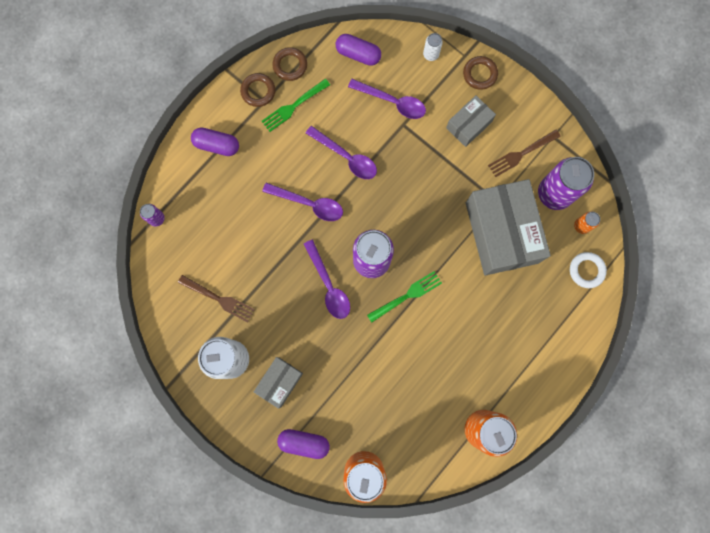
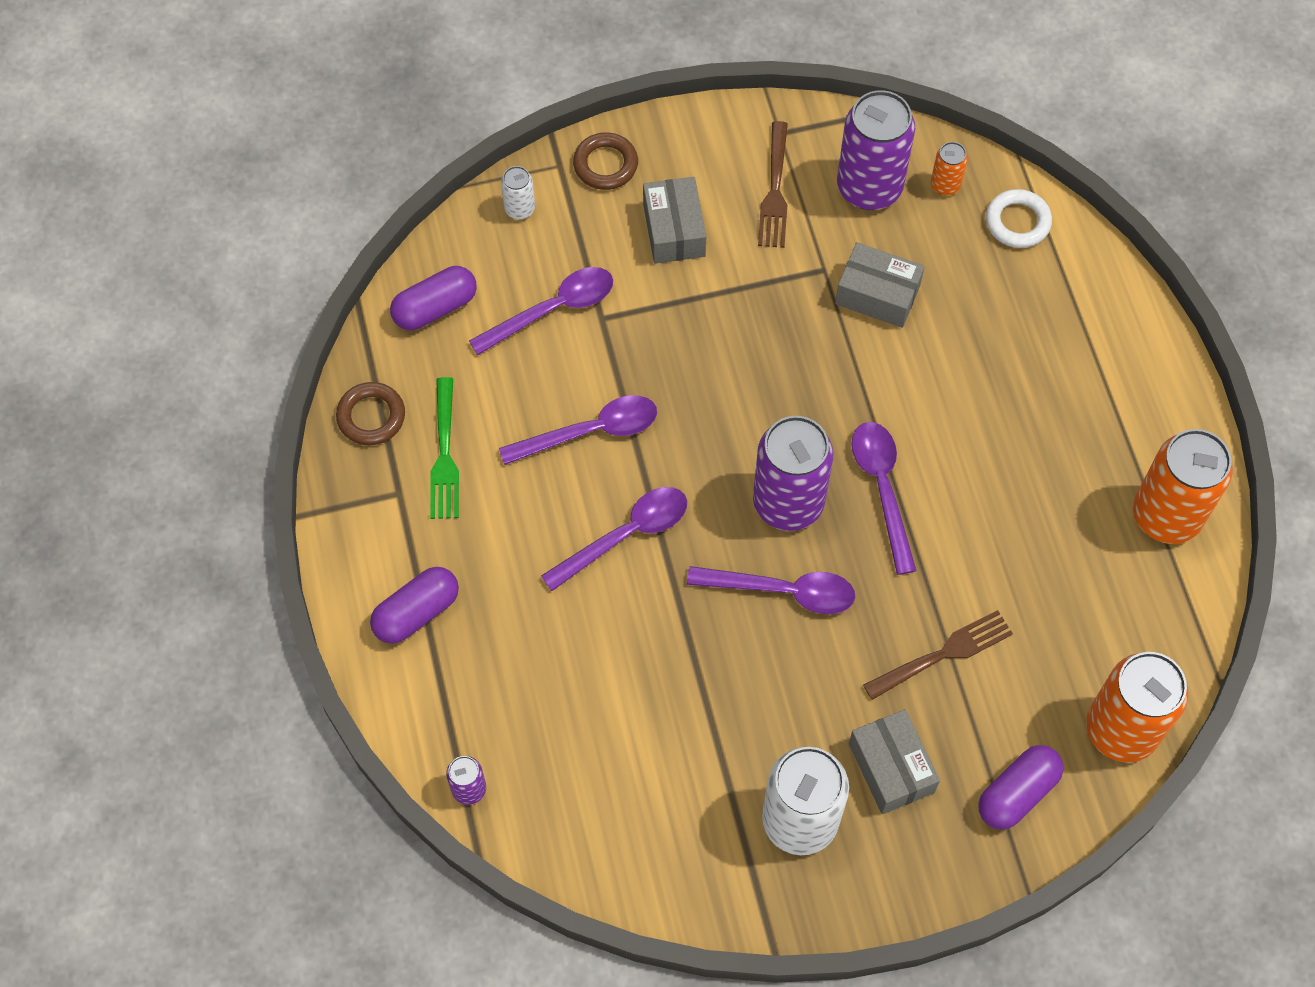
camera: 55 degrees left, 15 degrees down
(218, 299) = (682, 776): brown fork -> brown fork (942, 655)
(258, 91) = (375, 491): brown ring -> none
(406, 296) = (882, 489): green fork -> purple spoon
(501, 232) = (877, 295): grey box -> grey box, size x0.51

